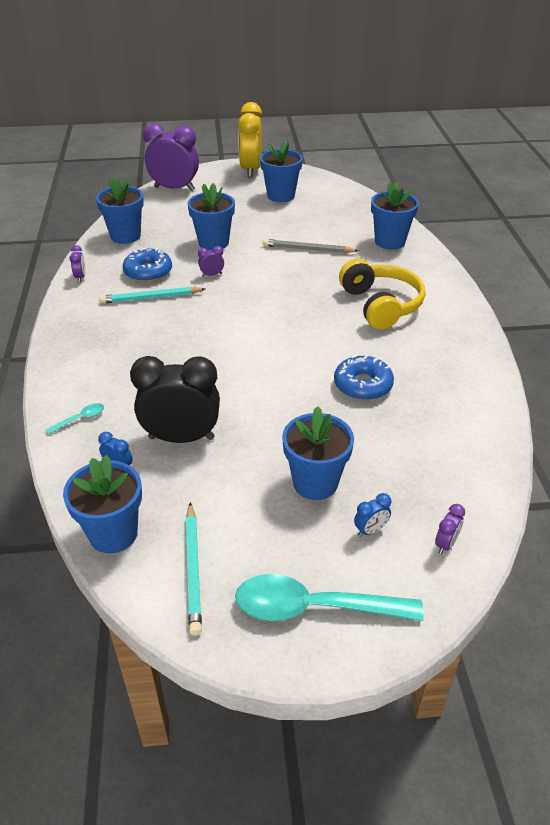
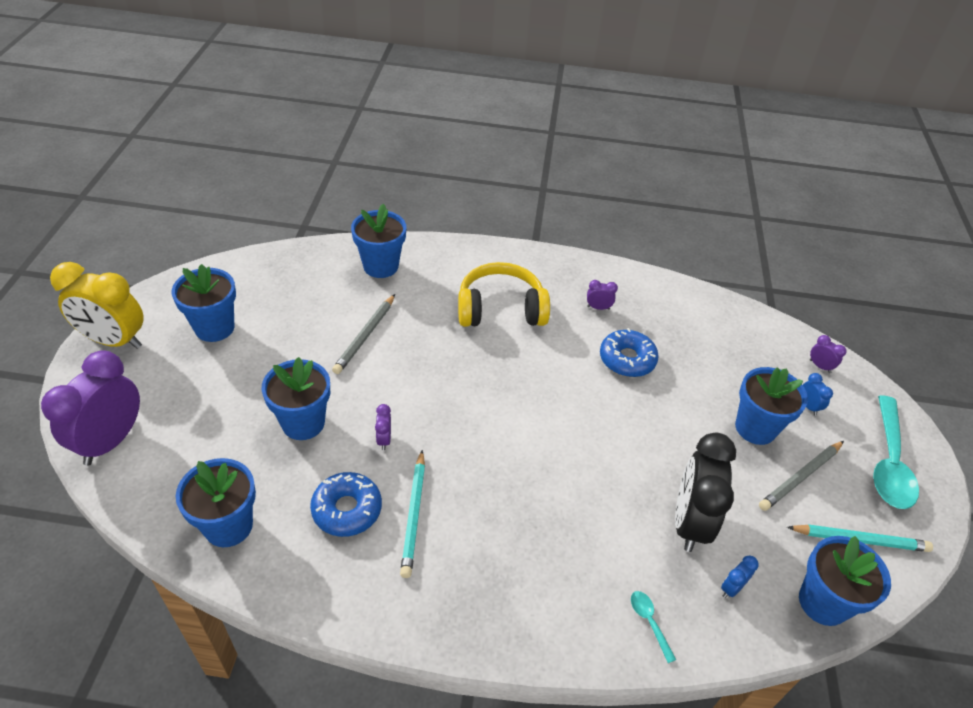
camera: 80 degrees left, 5 degrees up
(80, 277) = (324, 599): purple clock -> purple clock (598, 308)
(261, 520) = (800, 477): none -> grey pencil

